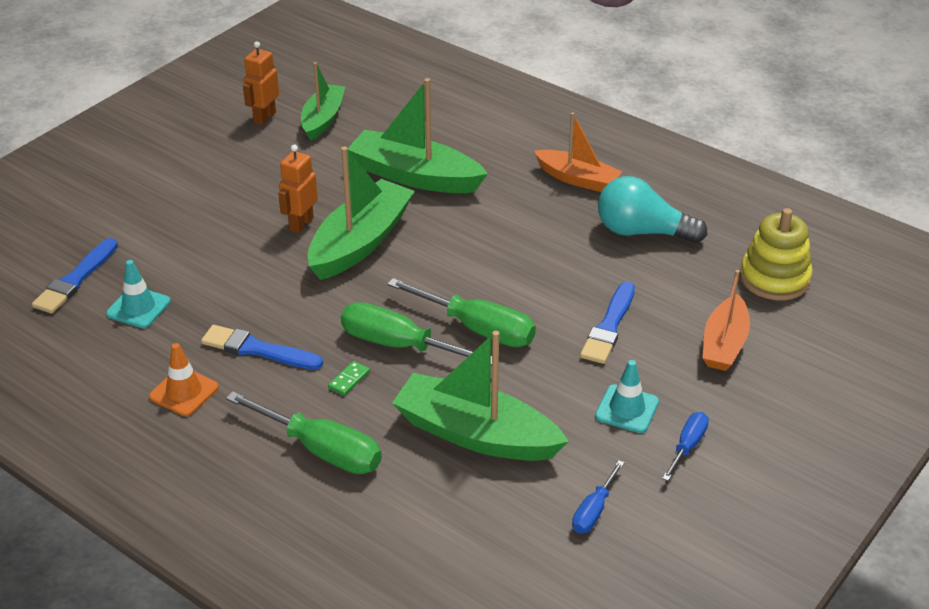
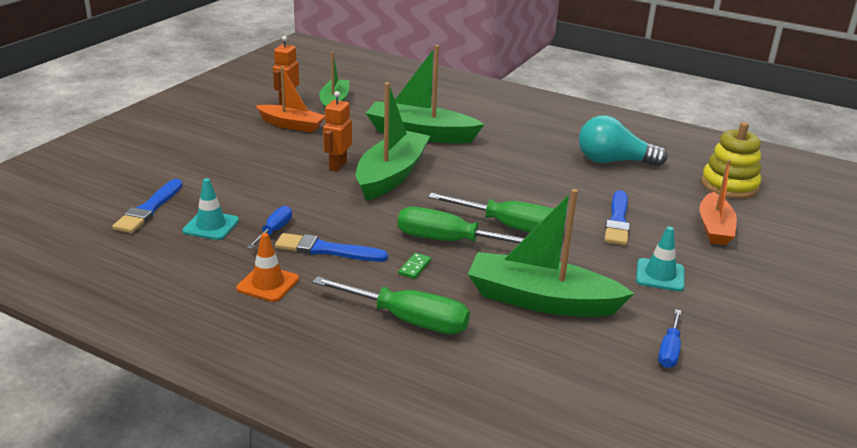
camera: 10 degrees left, 10 degrees down
(577, 179) = (548, 132): orange boat -> orange boat (291, 125)
(687, 446) = (723, 298): blue screwdriver -> blue screwdriver (274, 231)

